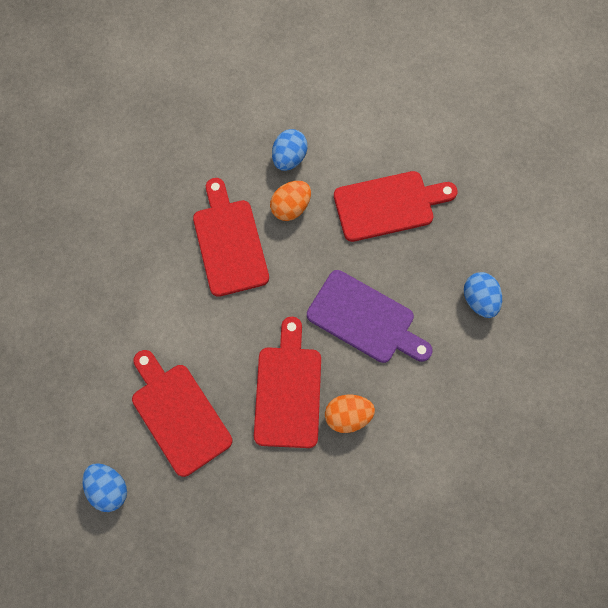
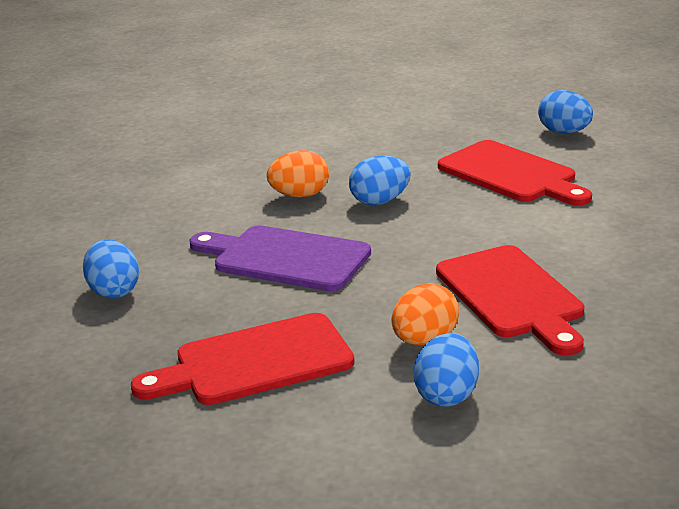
camera: 175 degrees right, 45 degrees down
(288, 391) = (380, 201): red cutting board -> blue egg

